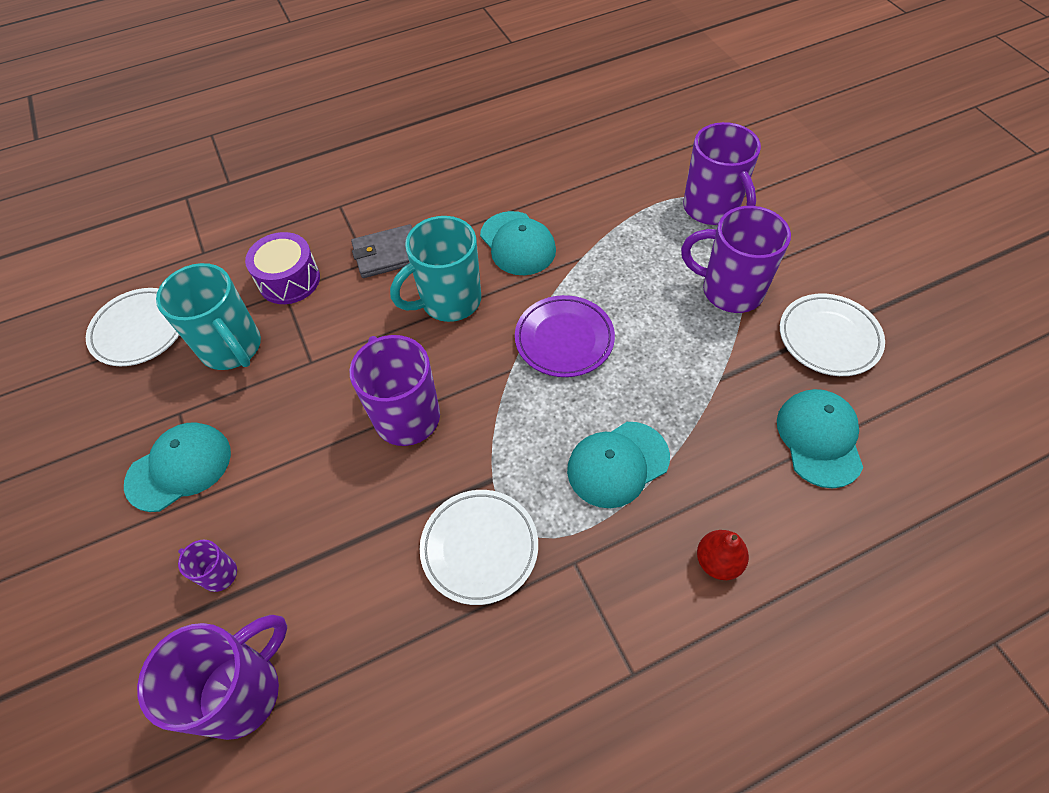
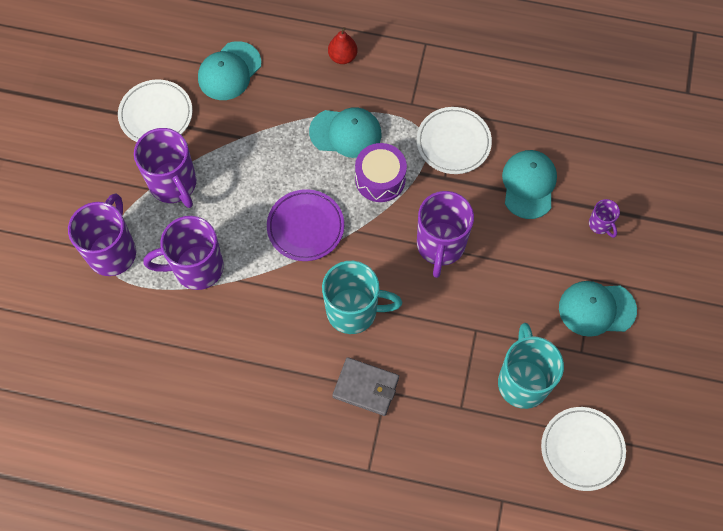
camera: 145 degrees left, 10 degrees up
(242, 691) = (613, 157): purple mug -> purple mug (196, 268)
(289, 280) = (451, 417): purple drum -> purple drum (380, 179)
(517, 243) = (268, 325): turquoise cap -> turquoise cap (528, 185)

